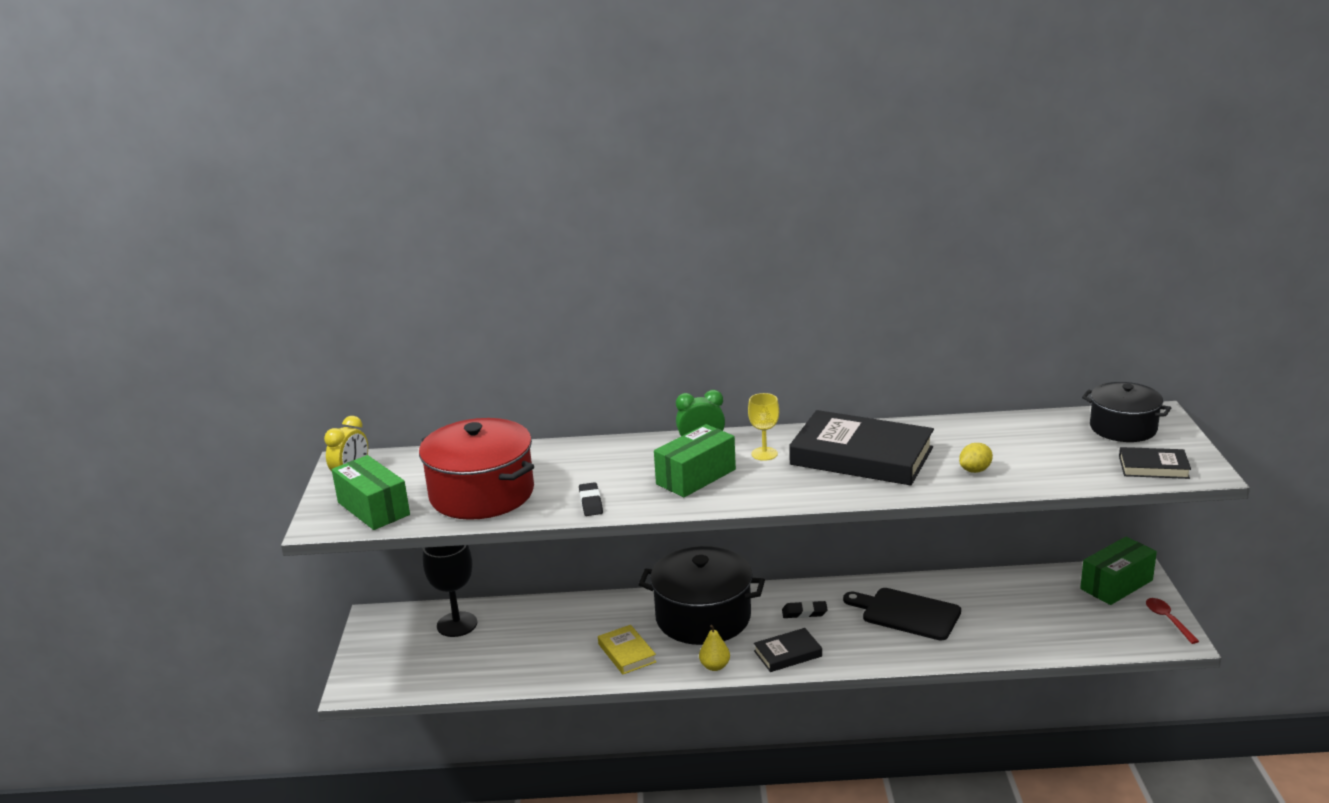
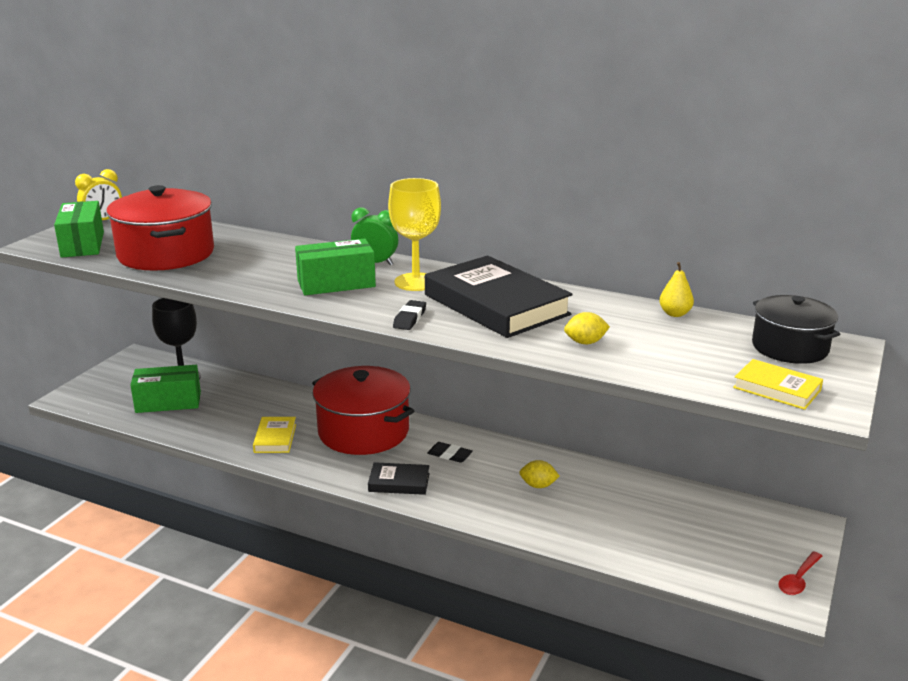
camera: 25 degrees right, 0 degrees up
(591, 502) = (230, 280): black eraser -> black eraser (409, 318)
(703, 617) = (363, 431): black pot -> red pot
(715, 666) = (329, 471): yellow pear -> yellow pear (675, 314)
(764, 454) = (416, 282): yellow goblet -> yellow goblet, size x1.65
(906, 613) = (538, 485): black cutting board -> yellow lemon
(1116, 584) = (775, 529): green box -> green box (168, 402)
(1153, 467) = (777, 389): black book -> yellow book
(1168, 620) = (798, 579): red spoon -> red spoon turned 150 degrees counterclockwise

